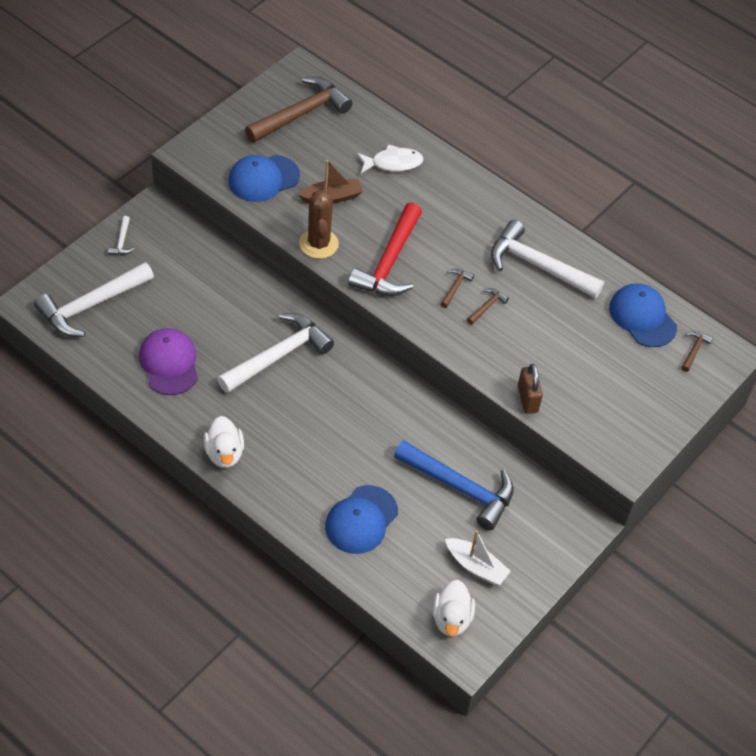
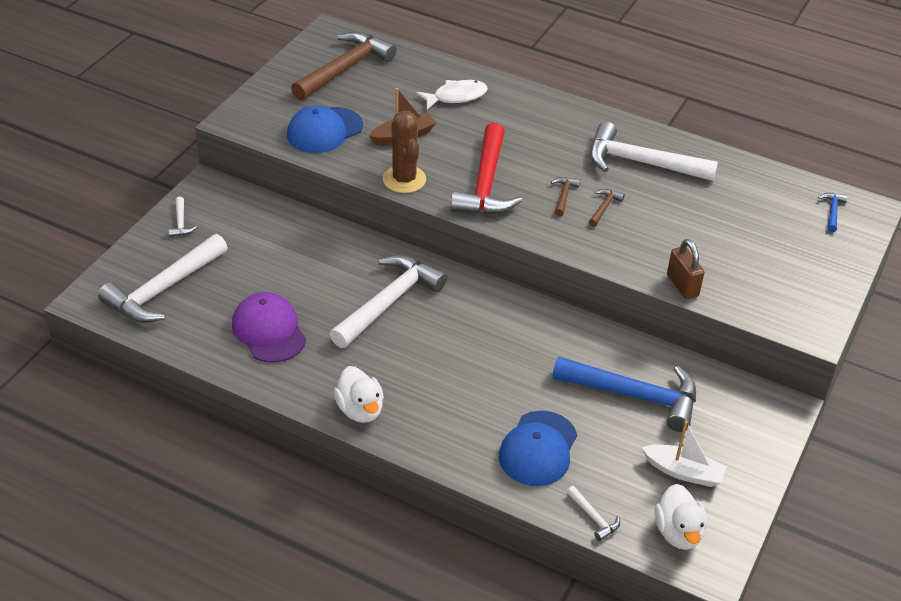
camera: 10 degrees left, 10 degrees down
(386, 591) = (594, 517): none -> white hammer
(642, 317) = (767, 191): blue cap -> none
(694, 350) = (832, 211): brown hammer -> blue hammer

